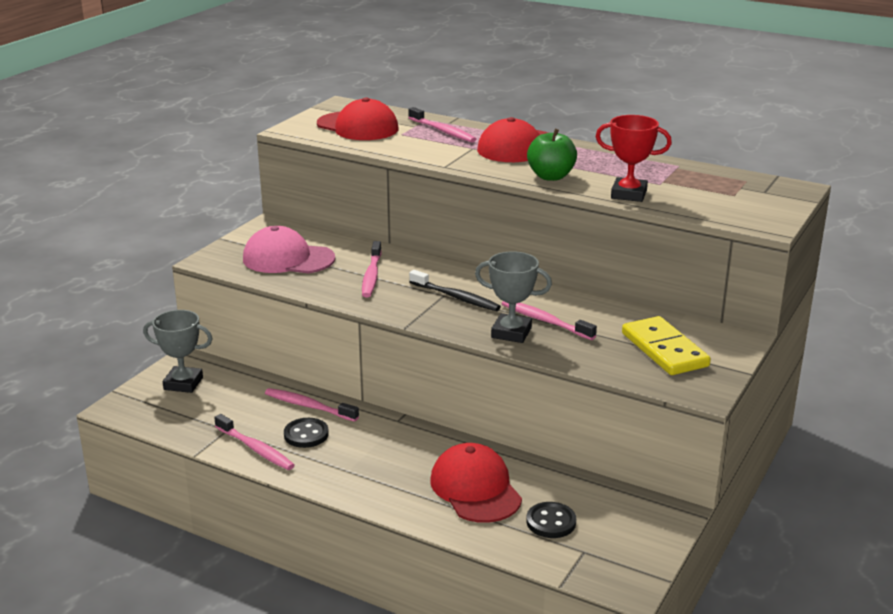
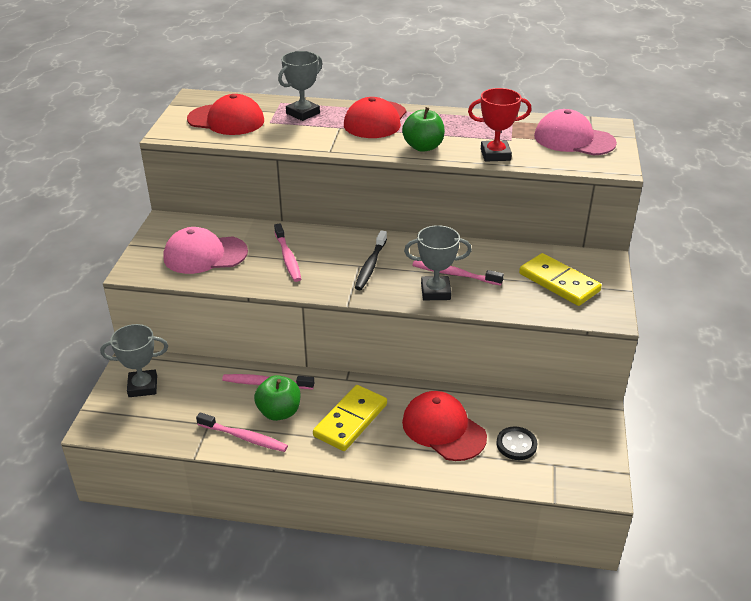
camera: 20 degrees left, 10 degrees up
(306, 434) = (279, 412): black button -> green apple
(377, 458) = (350, 420): none -> yellow domino
(443, 131) = (303, 113): pink toothbrush -> grey trophy
(456, 297) = (370, 265): black toothbrush -> black toothbrush turned 90 degrees clockwise
(737, 193) = (574, 139): none -> pink cap

